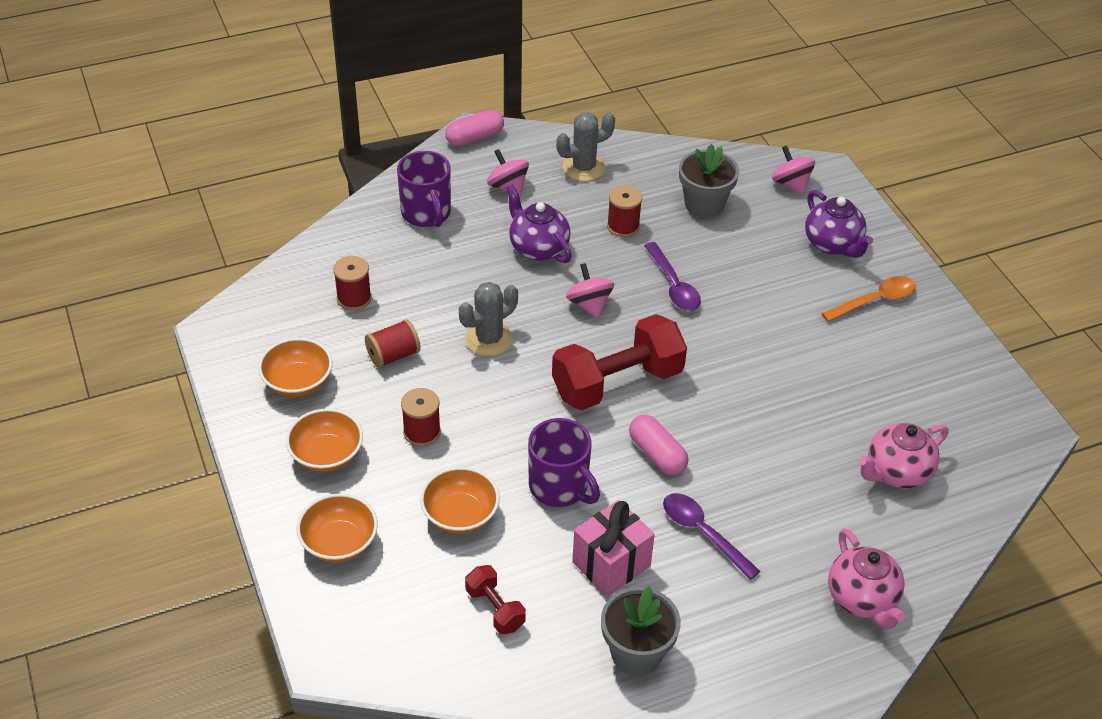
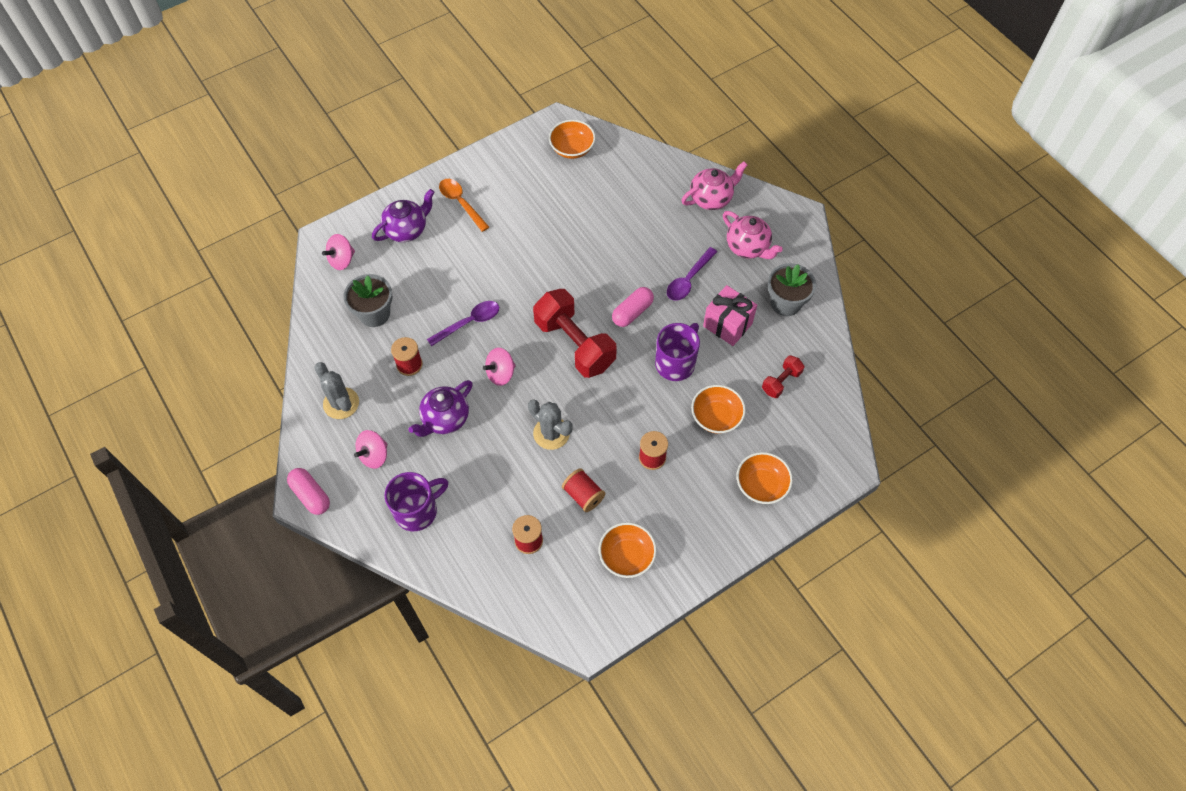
camera: 100 degrees left, 15 degrees up
(326, 455) = (690, 515): orange bowl -> orange bowl (572, 148)
(896, 472) = (611, 186): pink teapot -> pink teapot (748, 247)

